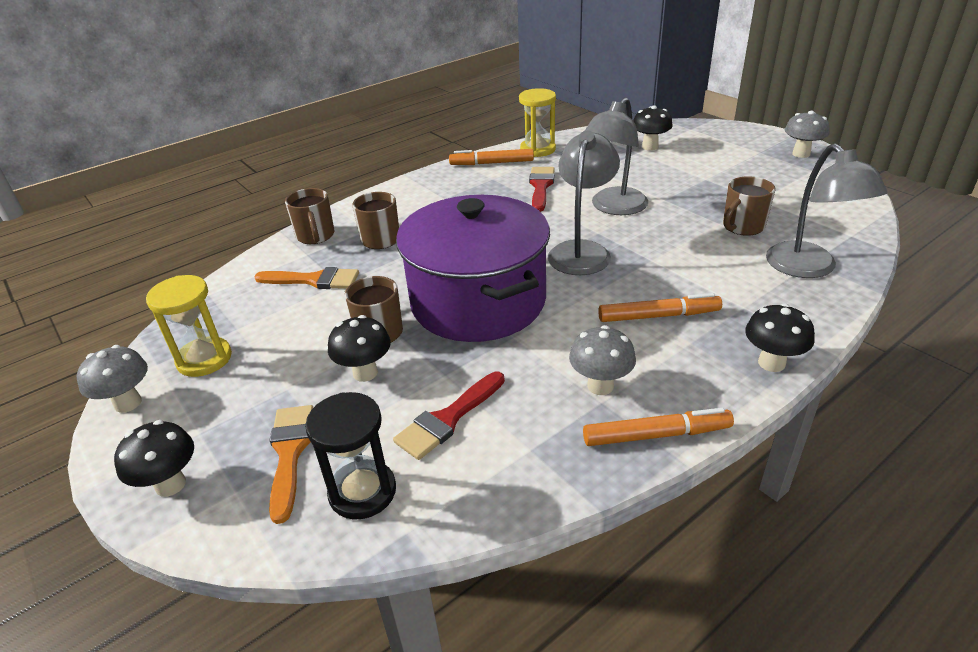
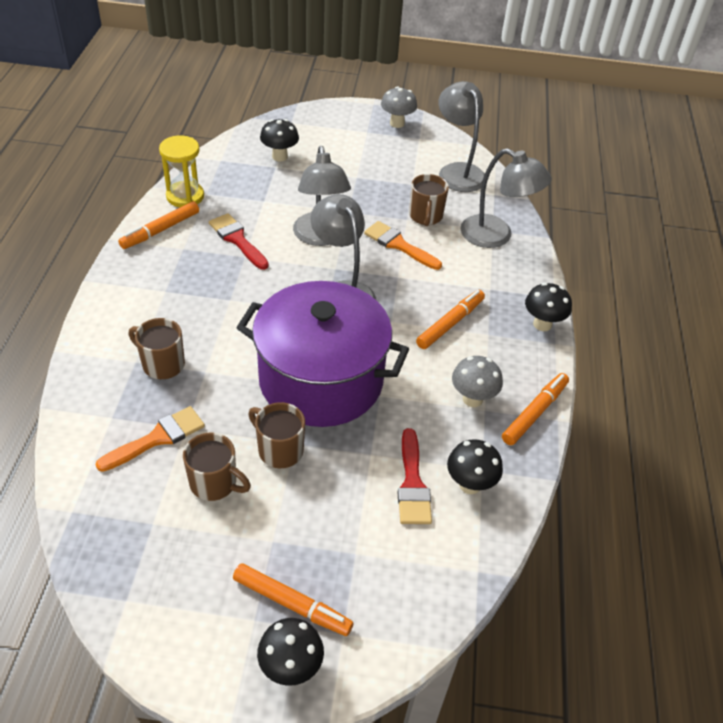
camera: 50 degrees left, 10 degrees up
(128, 403) = (155, 646): grey mushroom -> none
(204, 359) = (165, 567): yellow hourglass -> none
(235, 441) = (292, 604): none -> orange marker
(290, 453) = (343, 582): orange brush -> orange brush (399, 245)
(315, 236) = (92, 394): brown mug -> brown mug (214, 483)
(362, 492) = (423, 569): black hourglass -> none
(365, 373) = (314, 489): black mushroom -> black mushroom (470, 484)
(827, 205) = (457, 171): none -> grey lamp

